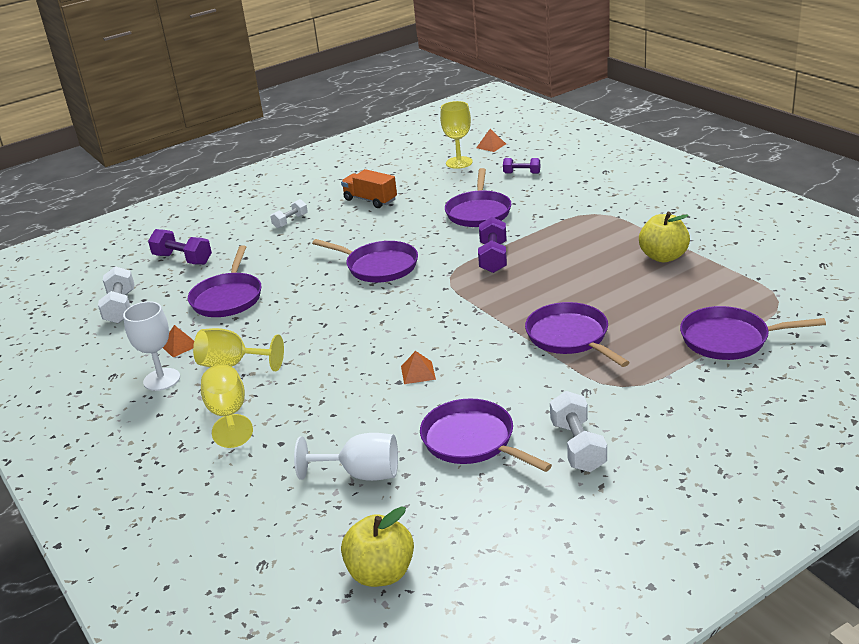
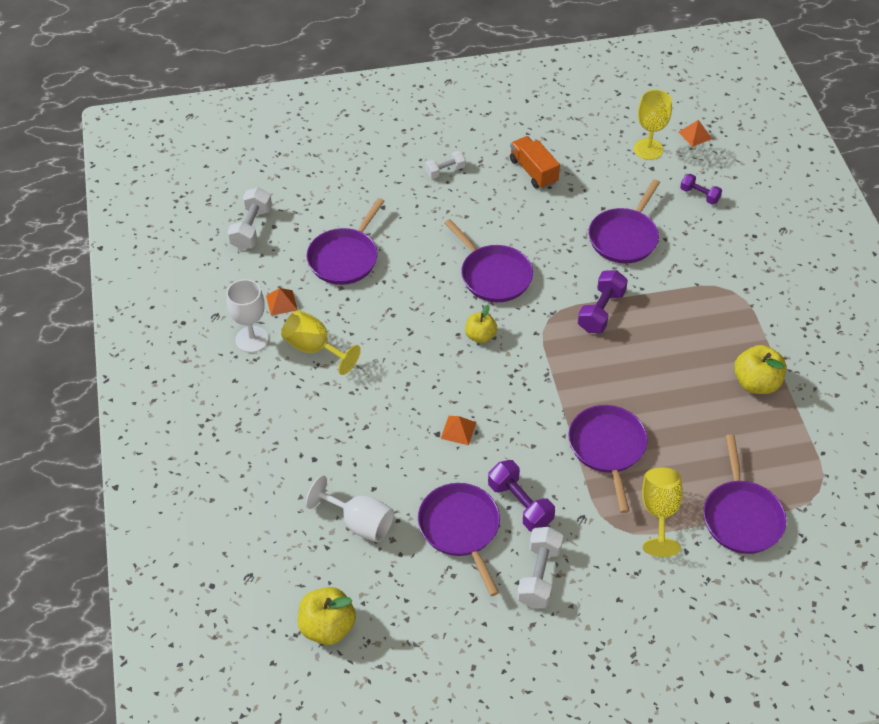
camera: 20 degrees right, 20 degrees up
(183, 259) = (328, 184): purple dumbbell -> purple dumbbell (520, 504)
(228, 415) = (287, 407): yellow goblet -> yellow goblet (659, 513)
(394, 306) = (480, 336): none -> yellow apple
(729, 339) = (741, 517): purple pan -> purple pan turned 120 degrees counterclockwise

